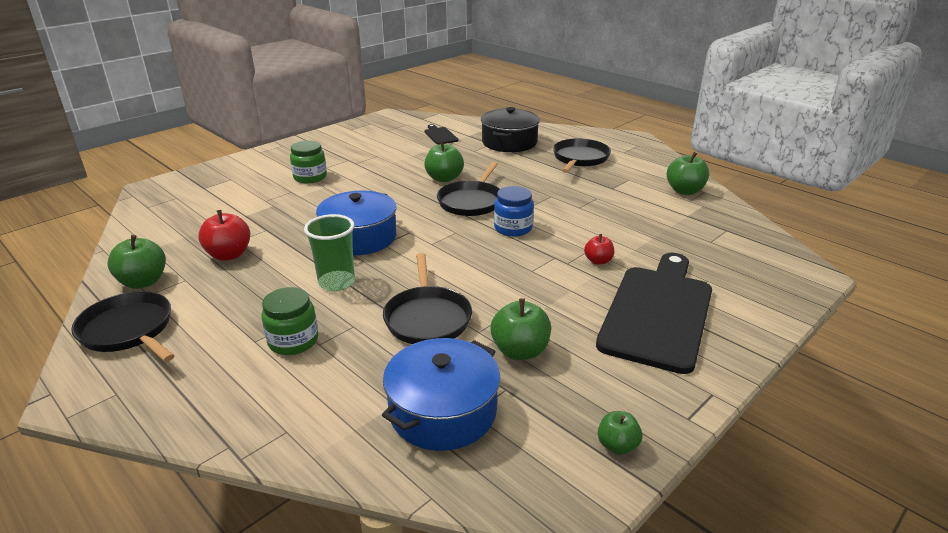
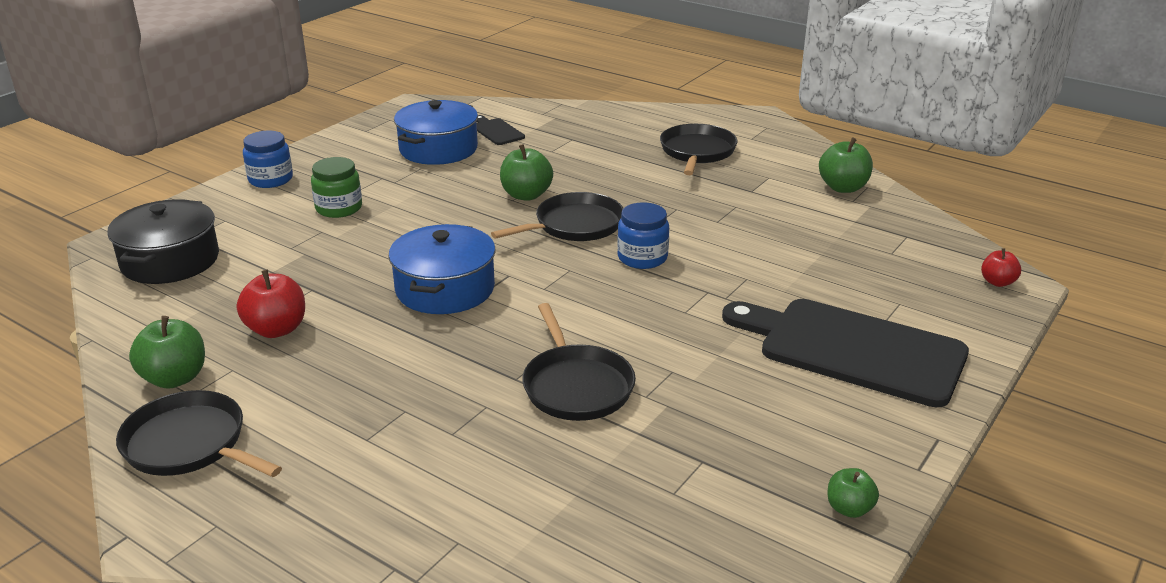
camera: 10 degrees left, 0 degrees up
(273, 155) = (270, 179): none -> blue jar
(293, 341) = (417, 433): green jar -> none
(336, 282) = (440, 352): green cup -> none
(442, 411) = (637, 496): blue pot -> blue pot (438, 149)
(471, 201) = (575, 225): black pan -> black pan turned 135 degrees counterclockwise
(509, 142) = (595, 135): black pot -> black pot (170, 261)
(520, 351) = (704, 414): green apple -> none
(598, 261) = (763, 291): red apple -> red apple (997, 282)
(658, 312) = (853, 349): black cutting board -> black cutting board turned 75 degrees counterclockwise

